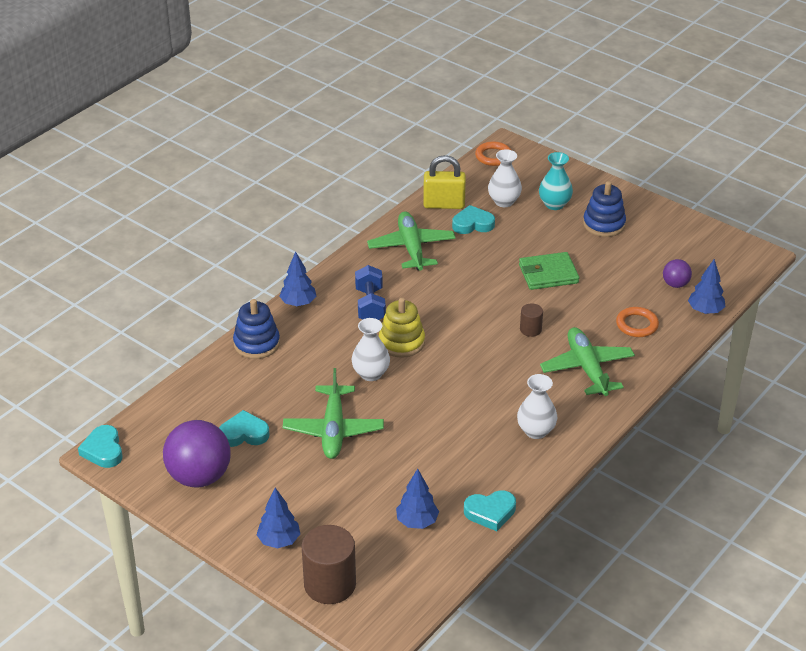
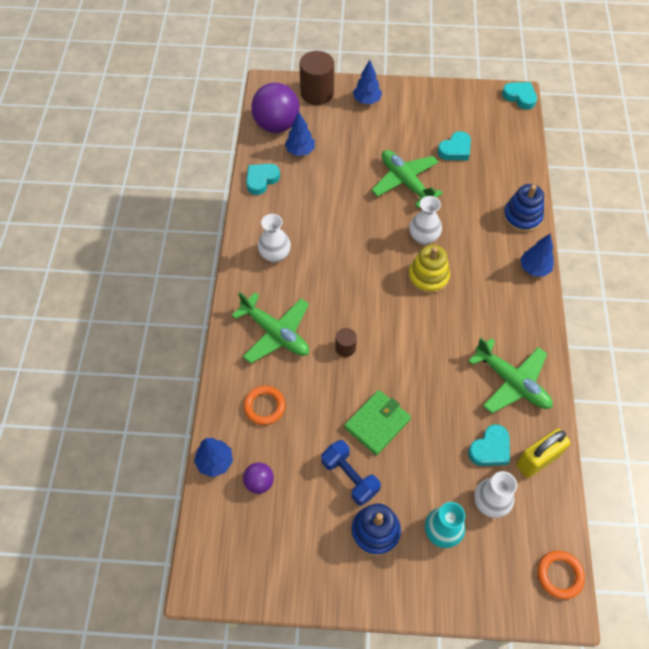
camera: 145 degrees right, 20 degrees up
(199, 476) = (449, 111): purple ball -> purple ball (276, 125)
(370, 305) = (483, 298): blue dumbbell -> blue dumbbell (350, 477)

